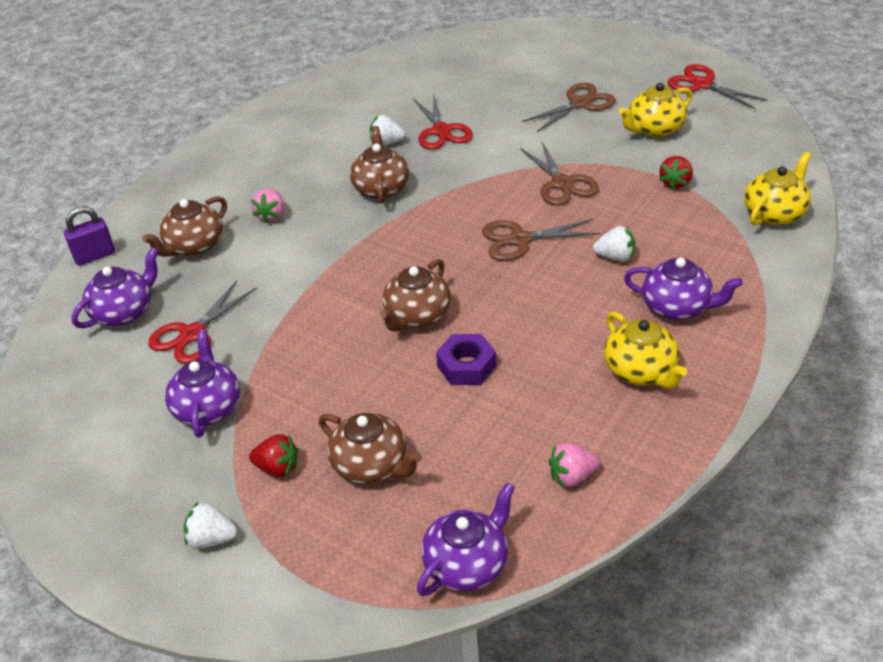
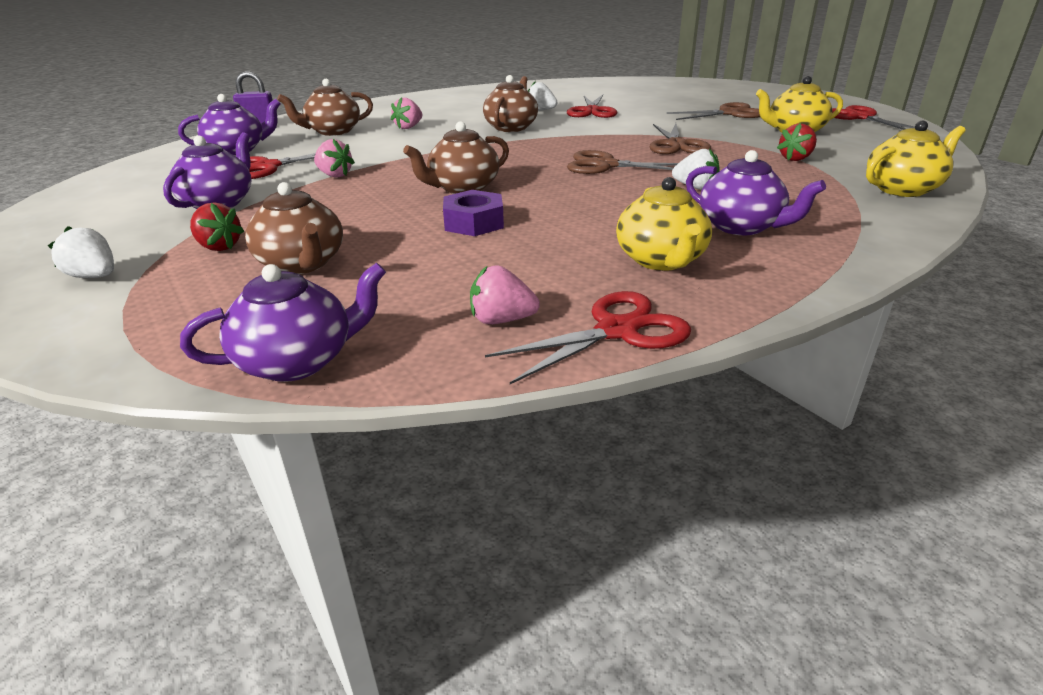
camera: 20 degrees right, 10 degrees down
(276, 329) = (334, 175): none -> pink strawberry
(654, 460) = (617, 331): none -> red scissors

